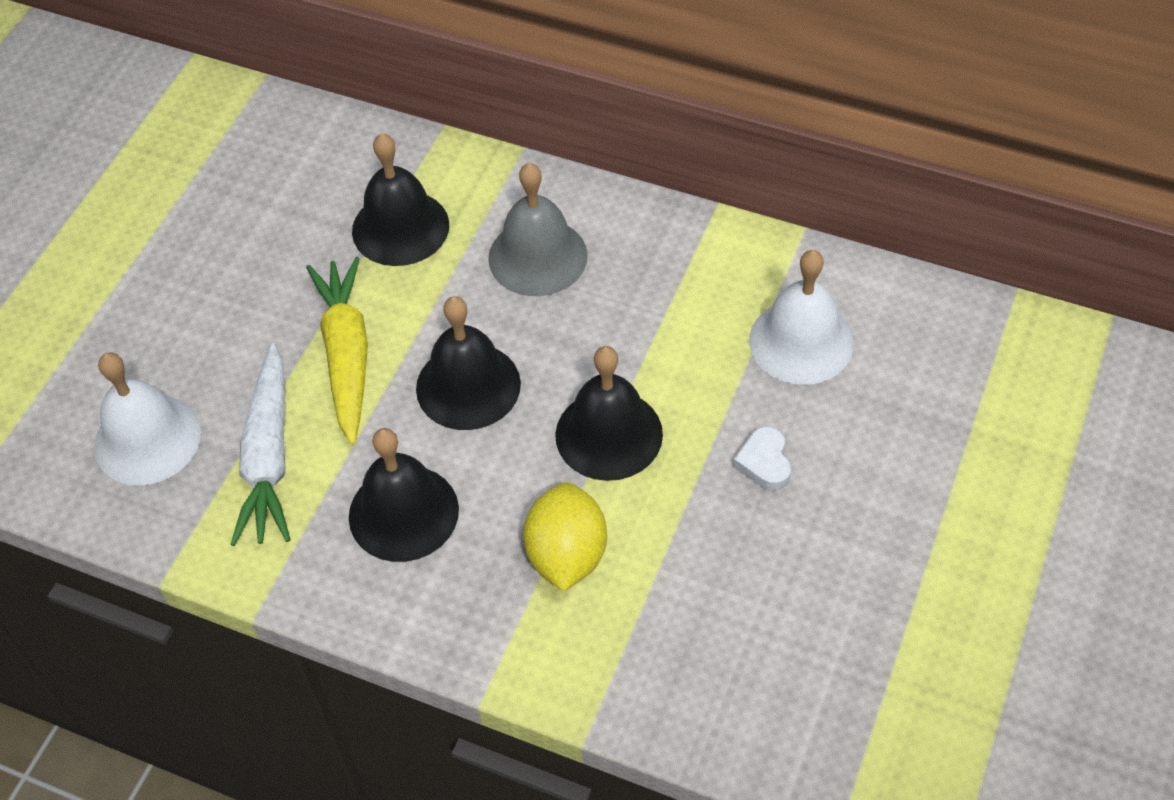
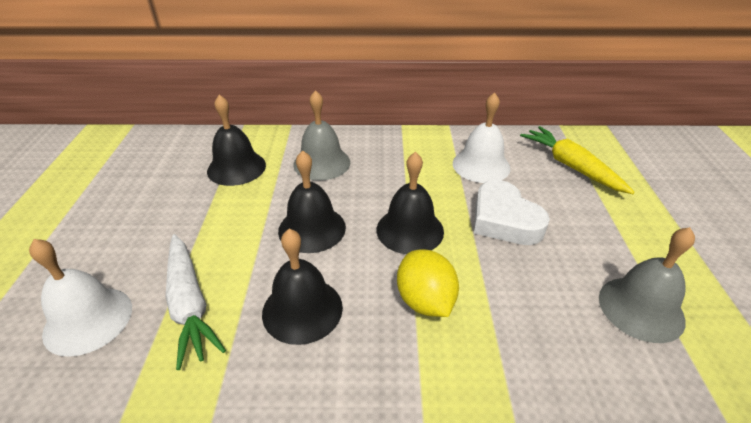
camera: 25 degrees left, 15 degrees down
(346, 355) = (226, 233): yellow carrot -> yellow carrot (571, 166)
(764, 463) = (504, 220): white heart -> white heart, size x2.02
(856, 668) = (641, 308): none -> grey bell

